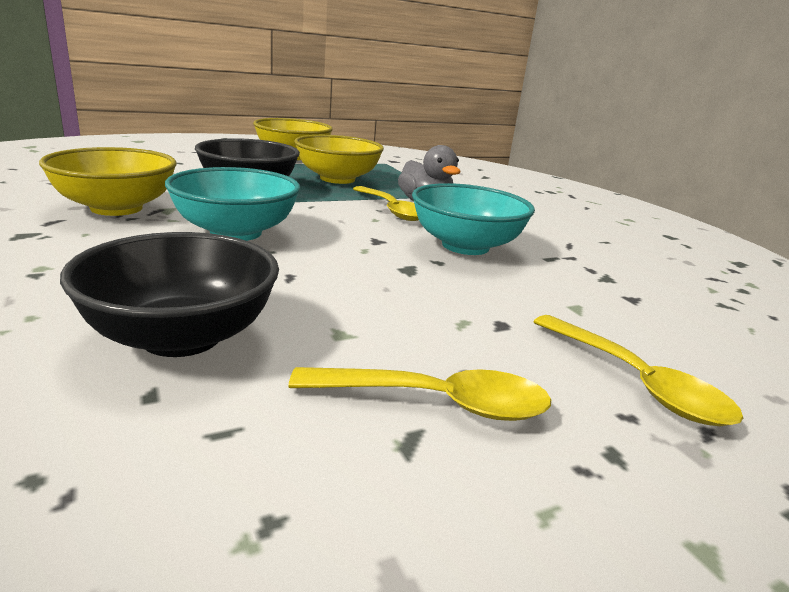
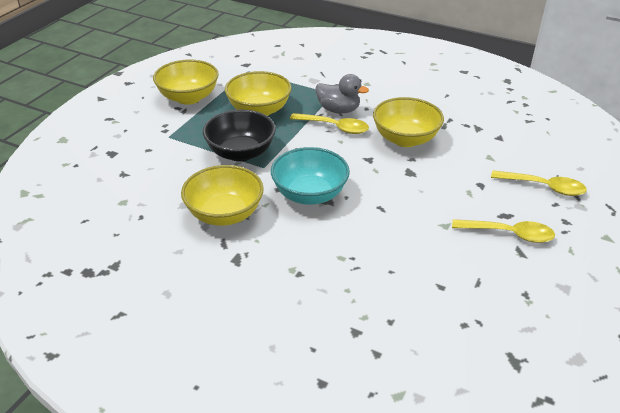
camera: 35 degrees left, 15 degrees up
(181, 337) = (407, 262): black bowl -> none
(436, 403) = (509, 234): yellow spoon -> yellow spoon turned 45 degrees clockwise
(465, 246) = (405, 139): turquoise bowl -> yellow bowl

